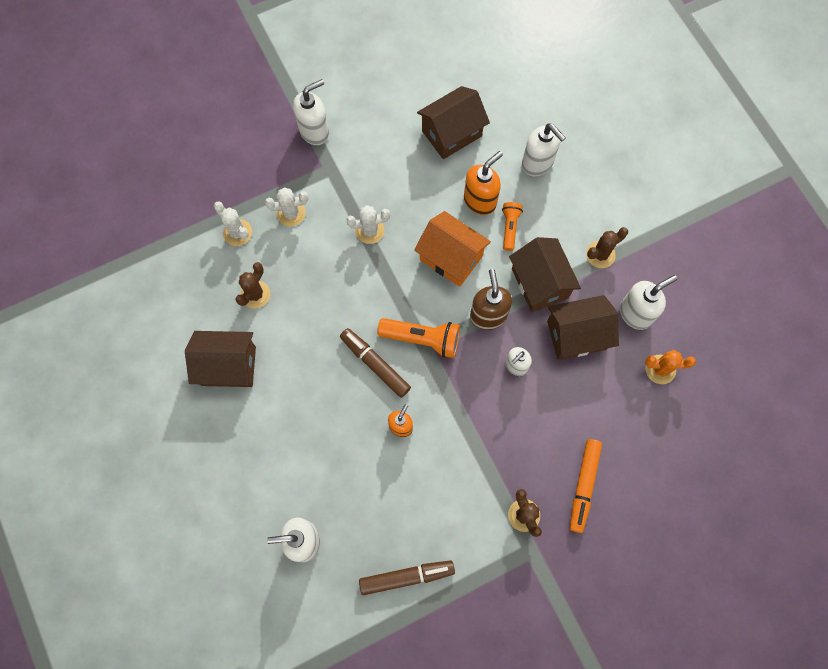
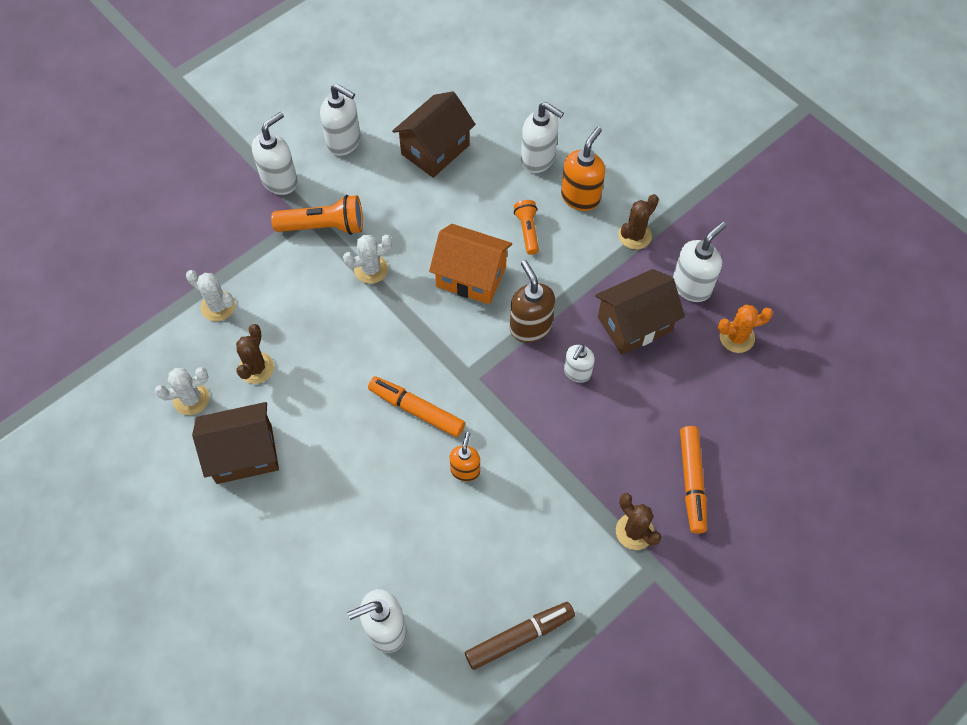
camera: 15 degrees left, 10 degrees down
(291, 213) = (275, 272): white cactus -> white cactus (191, 399)
(375, 364) = (417, 410): brown marker -> orange marker
(377, 108) = (344, 142): none -> white soap dispenser
(422, 339) = (463, 370): orange flashlight -> orange flashlight (324, 226)
(480, 201) = (486, 211): orange soap dispenser -> orange soap dispenser (580, 197)
(540, 283) = (577, 280): brown house -> none

